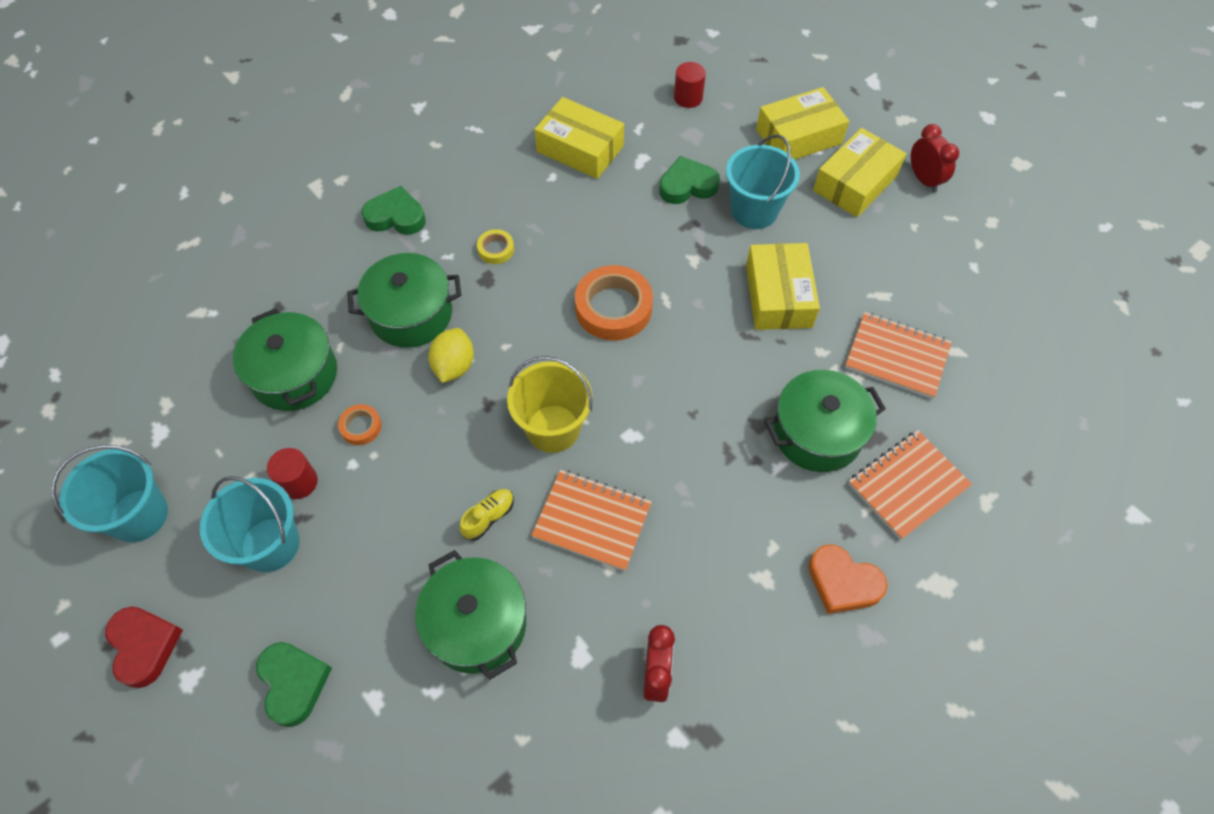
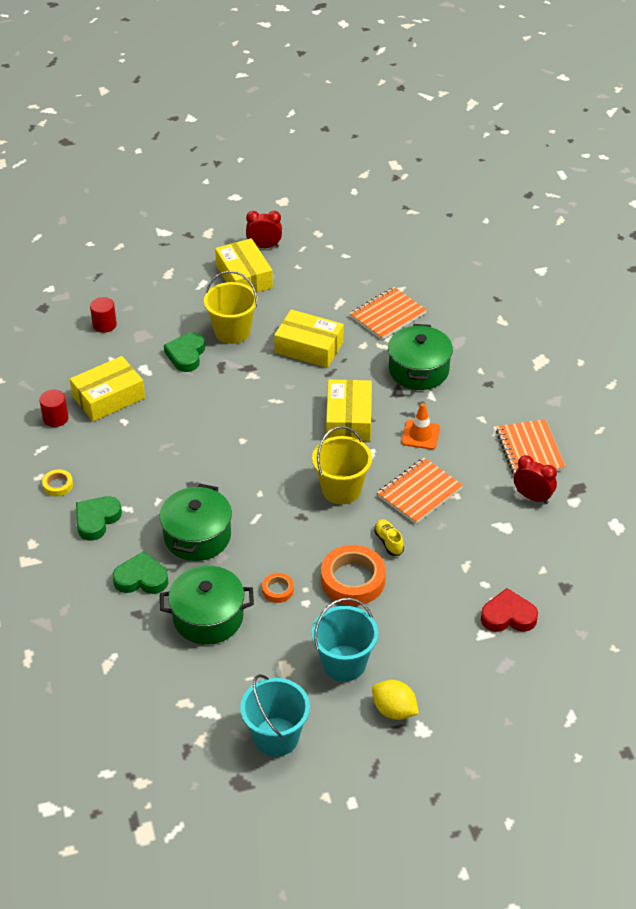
camera: 65 degrees left, 15 degrees down
(144, 646) = (384, 751): red heart -> red heart (508, 616)
(293, 683) = (453, 673): green heart -> green heart (141, 578)
(299, 482) = (303, 636): red cylinder -> red cylinder (55, 418)
(454, 366) = (258, 525): yellow lemon -> yellow lemon (394, 710)
(477, 624) = (459, 569): green pot -> none
(496, 249) = (170, 472): yellow tape -> yellow tape (58, 485)
(613, 308) = (265, 428): orange tape -> orange tape (353, 580)
(697, 482) = (420, 435): none -> orange traffic cone
(754, 211) = (232, 331): turquoise bucket -> yellow bucket
(798, 137) = (184, 286): yellow box -> yellow box (349, 419)
(843, 582) = (519, 398): orange heart -> none
(907, 485) = (474, 347): orange notebook -> orange notebook (529, 450)

